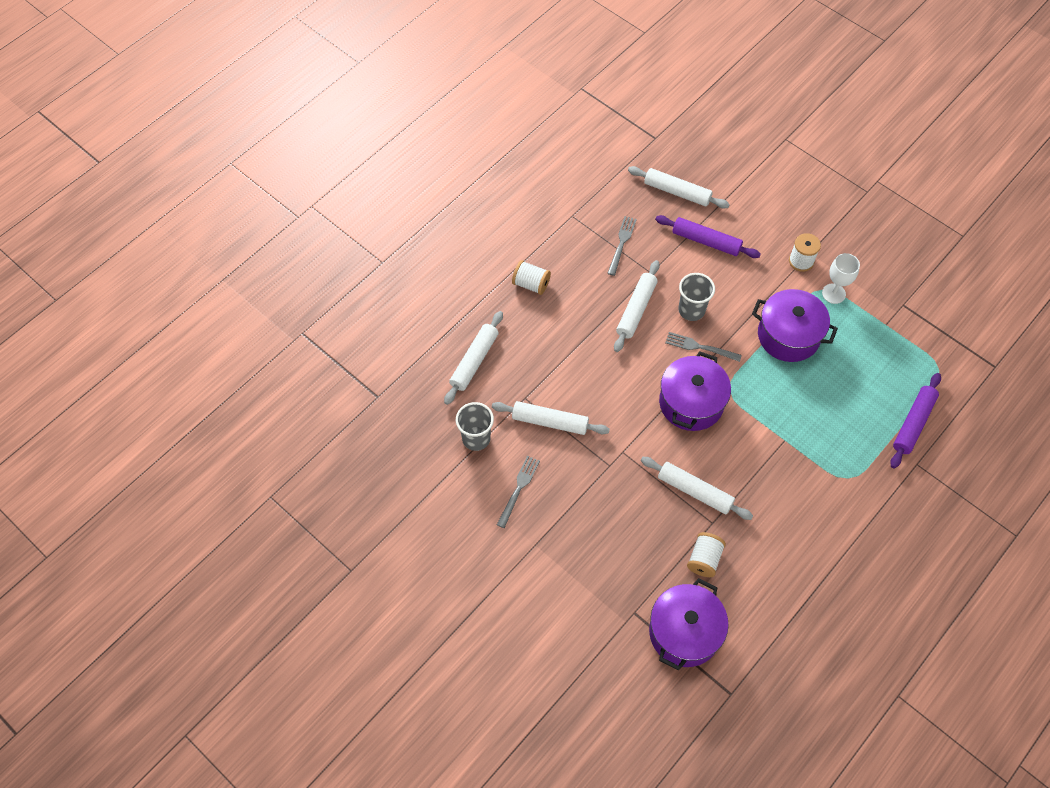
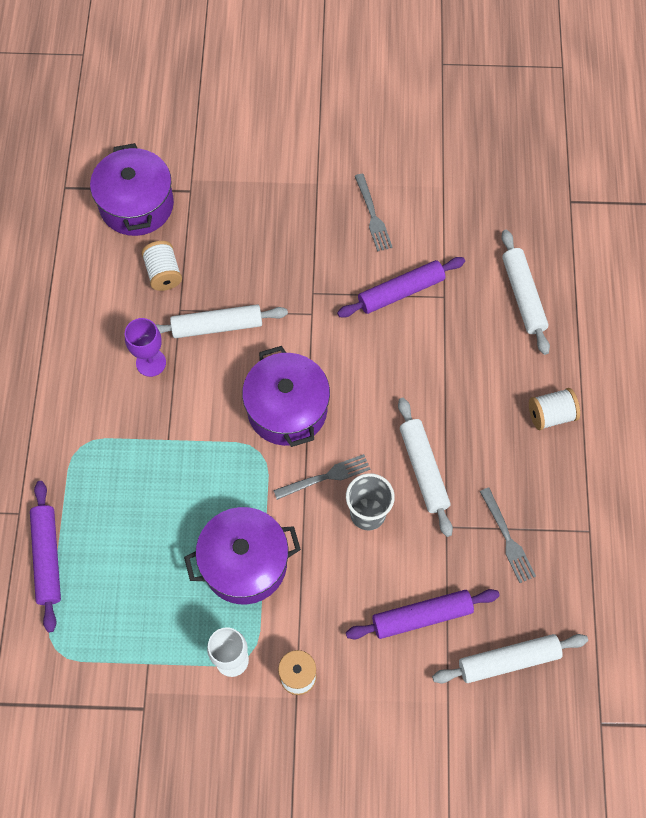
camera: 140 degrees right, 5 degrees up
(476, 438) = (450, 229): grey cup -> none
(550, 422) = (401, 292): white rolling pin -> purple rolling pin
(760, 499) = (151, 363): none -> purple goblet

